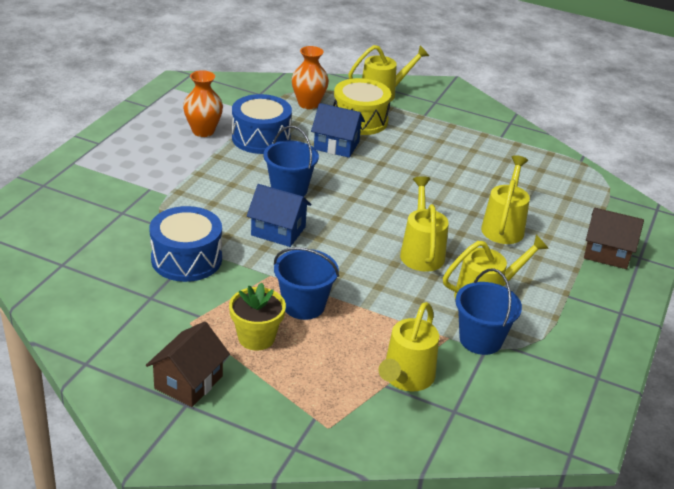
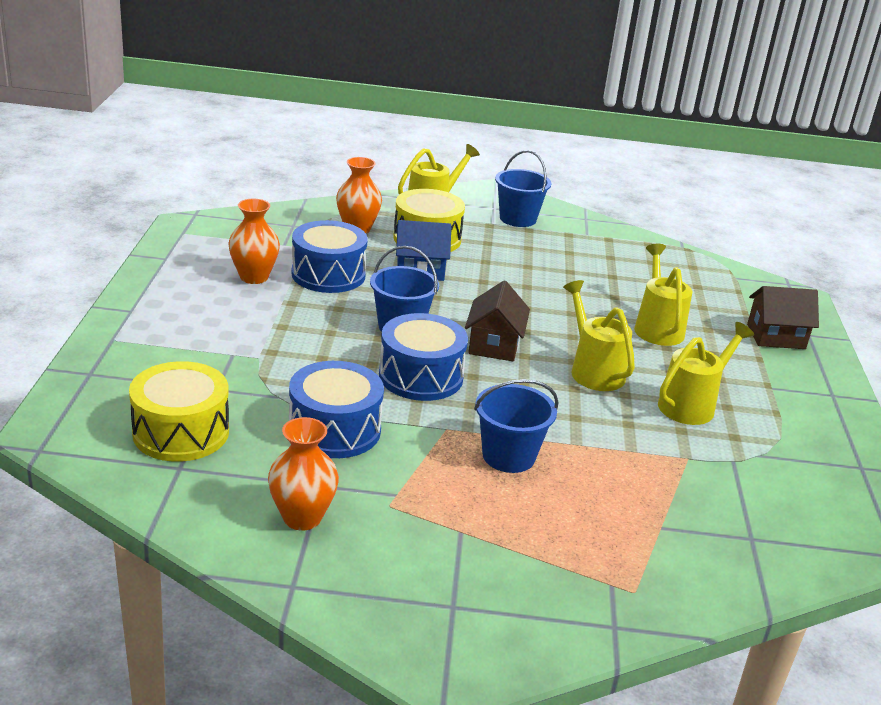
camera: 20 degrees left, 5 degrees down
(78, 239) = (181, 432): none -> yellow drum
(122, 318) = (302, 517): none -> orange vase
(188, 382) = (437, 578): brown house -> brown house (494, 345)
(256, 338) = (481, 505): yellow flower pot -> none
(278, 231) = (421, 376): blue house -> blue drum
(405, 378) = (676, 514): yellow watering can -> none
(480, 340) = (721, 453): blue bucket -> blue bucket (518, 219)

